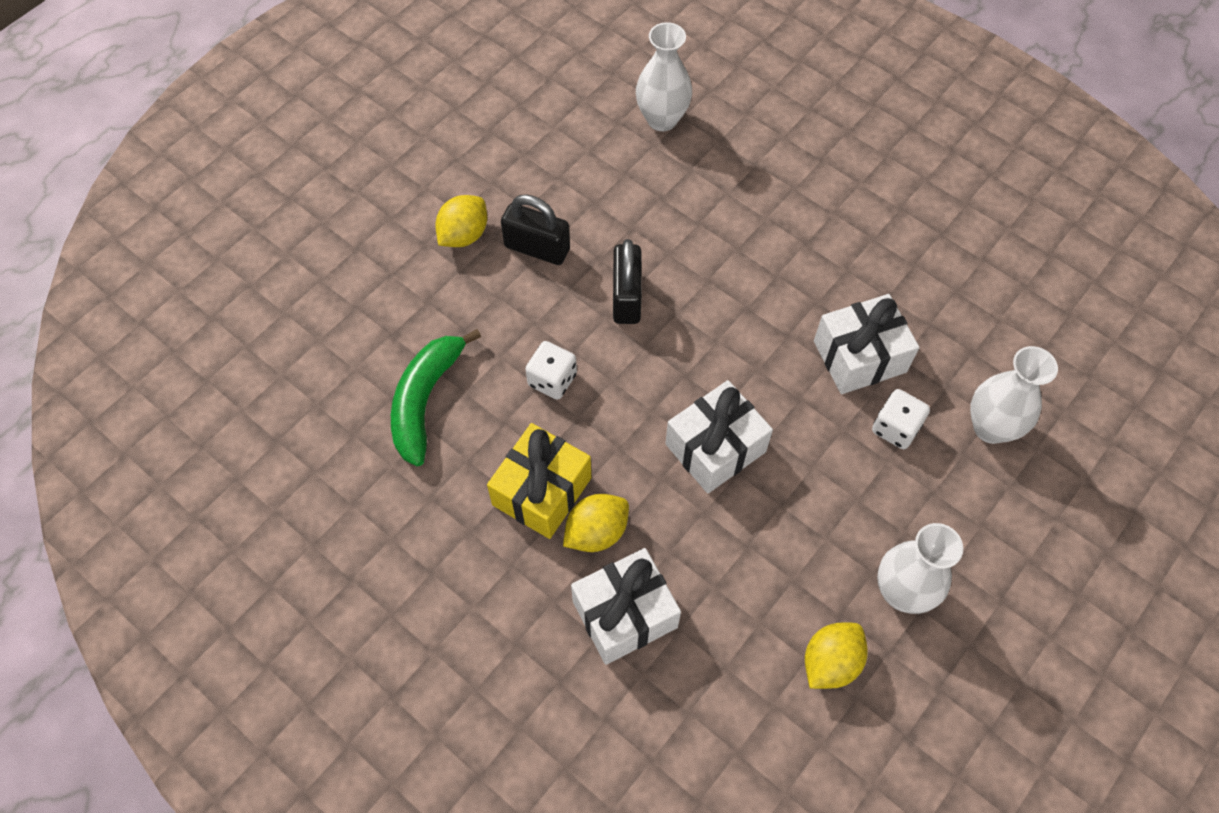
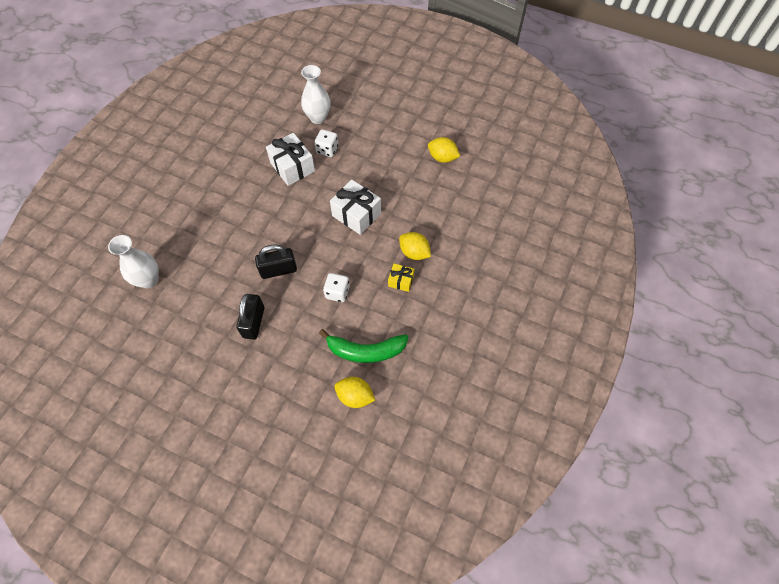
camera: 105 degrees left, 0 degrees up
(464, 235) = (251, 365): yellow lemon -> yellow lemon (355, 396)
(542, 491) = (401, 281): yellow gift -> yellow gift, size x0.55
(625, 614) = (449, 233): white gift -> none
(902, 592) = (404, 139): white vase -> none

